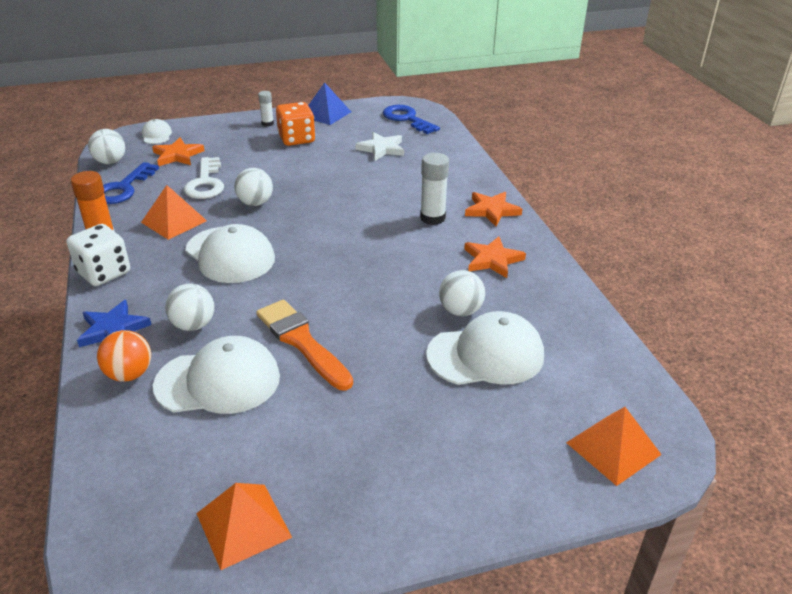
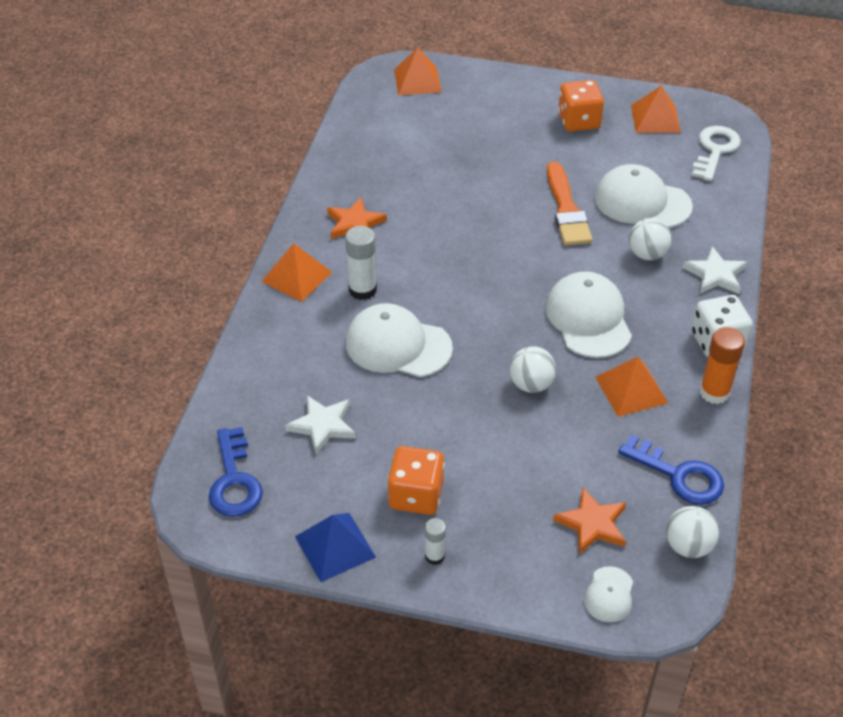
camera: 150 degrees left, 10 degrees up
(113, 329) = (715, 275): blue star -> white star
(123, 188) = (679, 475): blue key -> blue key turned 75 degrees clockwise
(129, 374) = (707, 230): orange ball -> none
(205, 183) = (574, 445): white key -> white key (715, 150)
(353, 471) = (578, 121): none -> orange dice
(460, 311) = (426, 190): white ball -> none
(486, 355) = (439, 153): white cap -> white cap (398, 345)
(492, 210) = (296, 276): orange star -> orange pyramid

